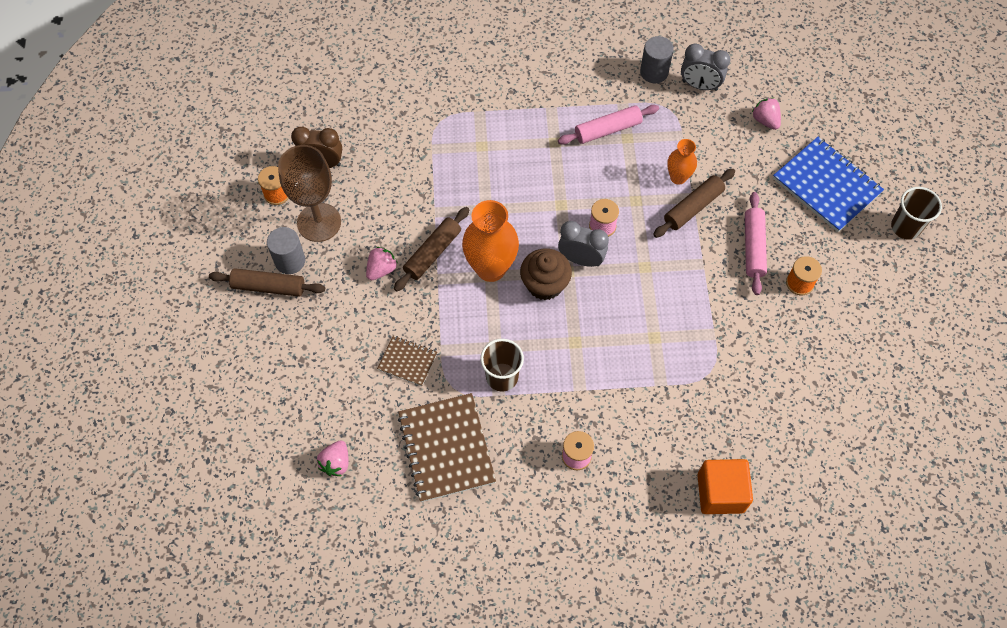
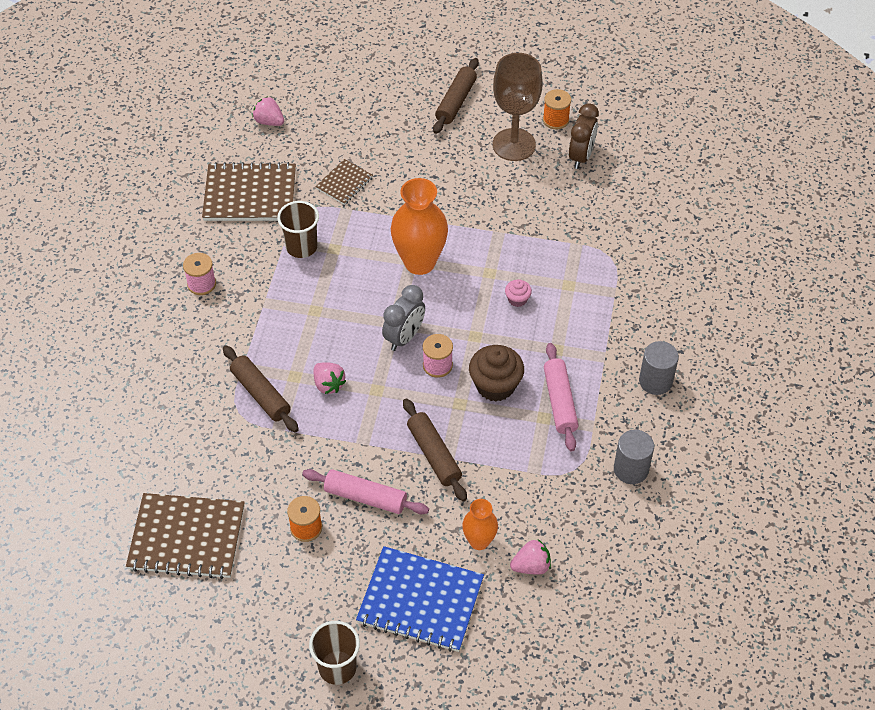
camera: 105 degrees right, 10 degrees down
(290, 261) = (478, 119): grey cylinder -> grey cylinder (655, 381)
(381, 269) = (447, 181): pink strawberry -> pink strawberry (328, 384)
(433, 253) = (452, 221): brown rolling pin -> brown rolling pin (260, 394)
(510, 181) = (517, 299): none -> pink cupcake
(545, 284) = (386, 301): brown cupcake -> brown cupcake (495, 385)
(678, 177) = (477, 451): orange vase -> orange vase (479, 541)
(699, 85) = (600, 511): grey clock -> none
(720, 493) = (116, 384): orange cube -> none
(826, 186) = (420, 600): blue notebook -> blue notebook turned 45 degrees clockwise
(848, 372) = (187, 537): none -> brown notebook

